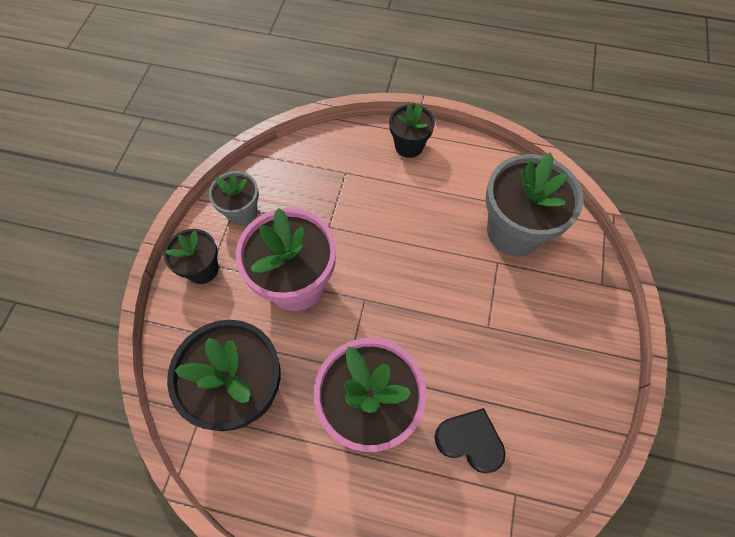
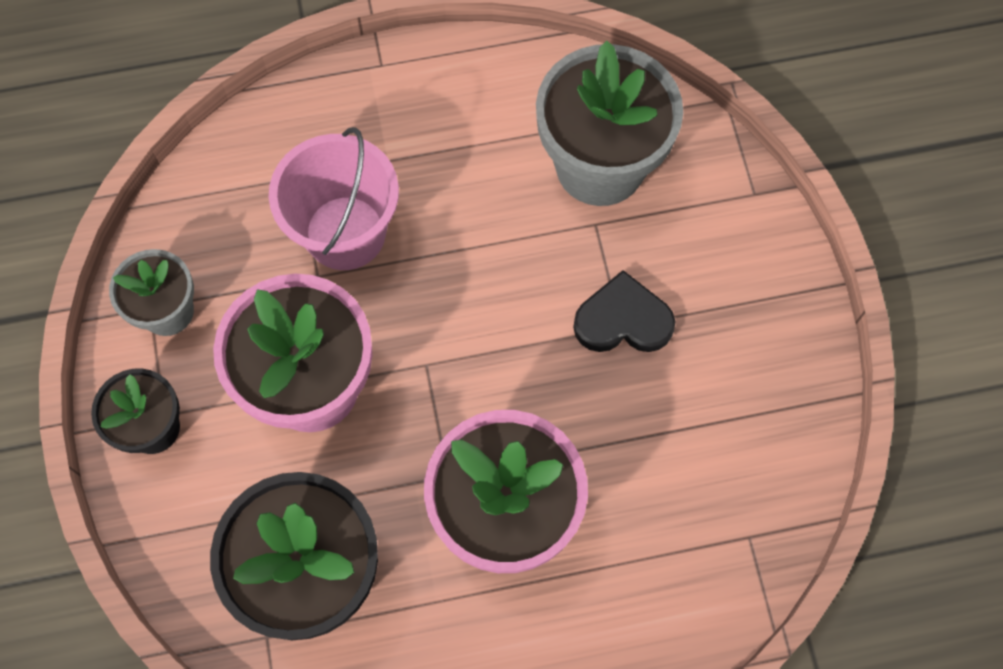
camera: 25 degrees left, 5 degrees up
(355, 210) = (345, 233): none -> pink bucket
(409, 146) = (381, 91): black flower pot -> none
(470, 440) = (662, 496): black heart -> black heart (623, 320)

